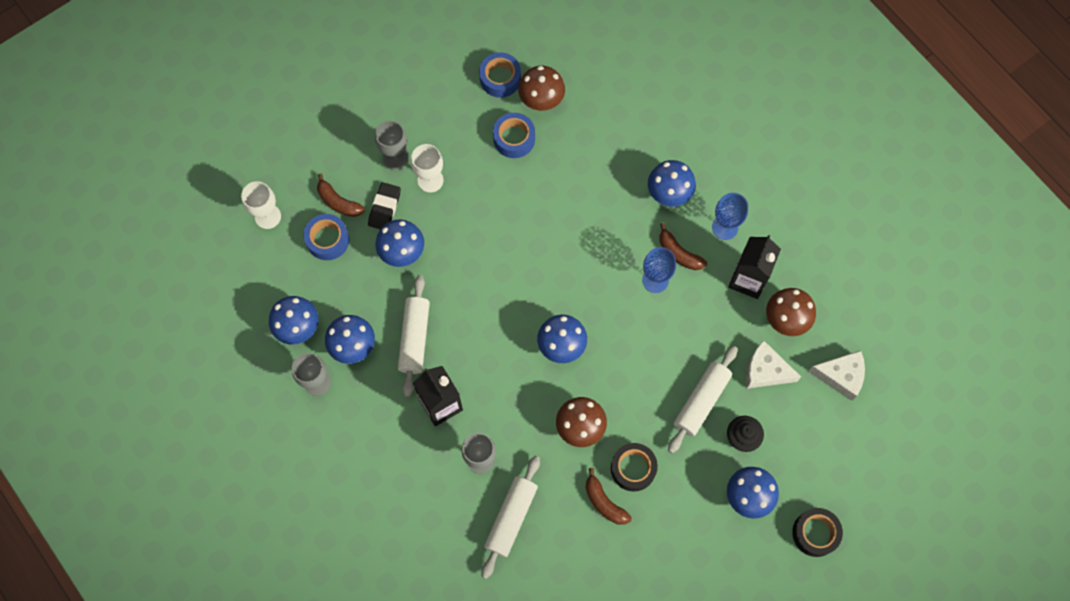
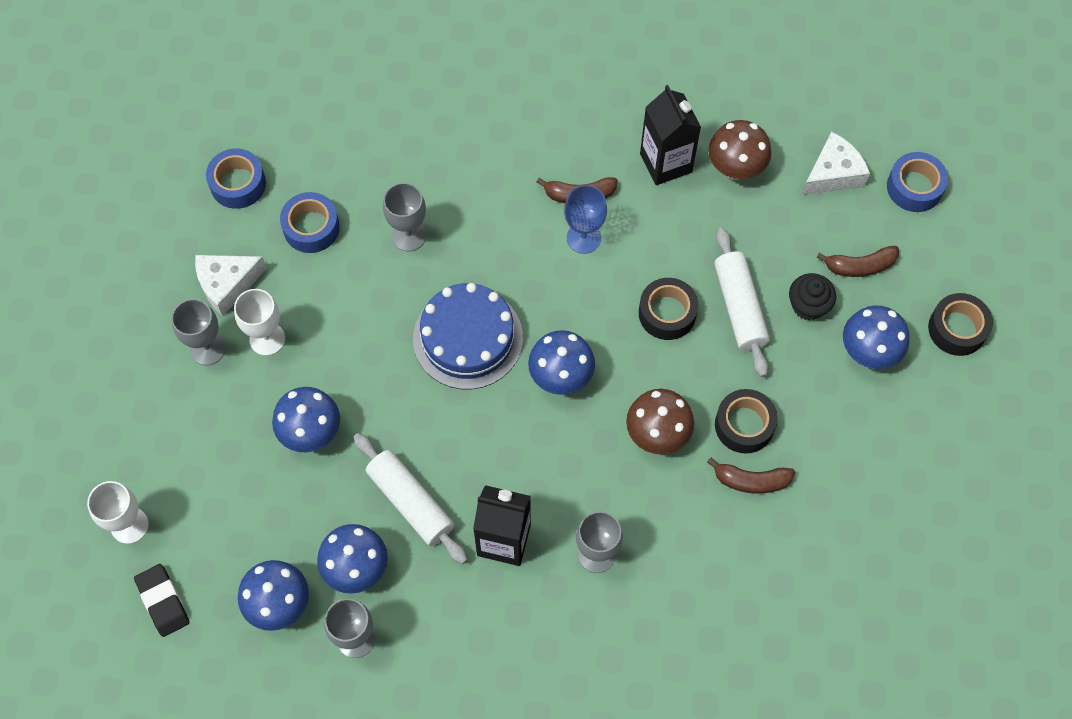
camera: 45 degrees left, 5 degrees down
(328, 240) = (219, 490): blue tape -> blue tape (914, 187)
(338, 202) = (192, 444): brown banana -> brown banana (859, 266)
(384, 208) = (247, 406): black eraser -> black eraser (163, 601)
(511, 518) = (683, 580): white rolling pin -> none
(534, 277) = (468, 338): none -> blue cake
(541, 100) = (301, 169): brown mushroom -> none
(561, 191) = (409, 236): none -> grey goblet
(656, 366) = (667, 313): none -> black tape
(669, 194) = (514, 150): blue mushroom -> none
(725, 227) = (596, 135): blue goblet -> none
(765, 371) = (765, 229): white cheese -> white cheese (227, 285)

